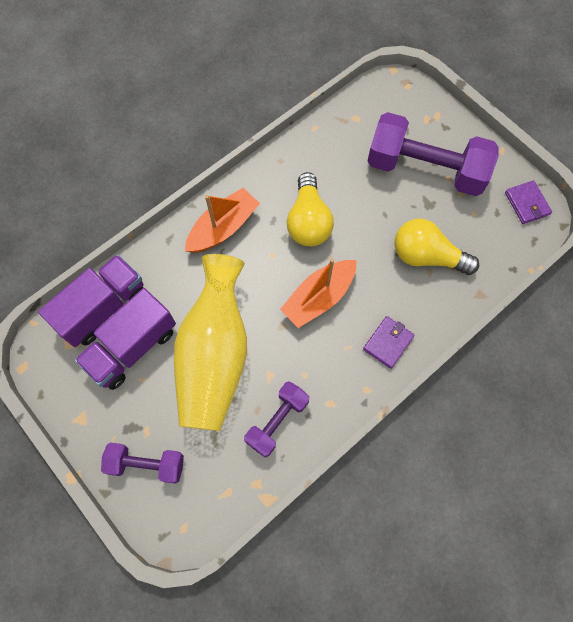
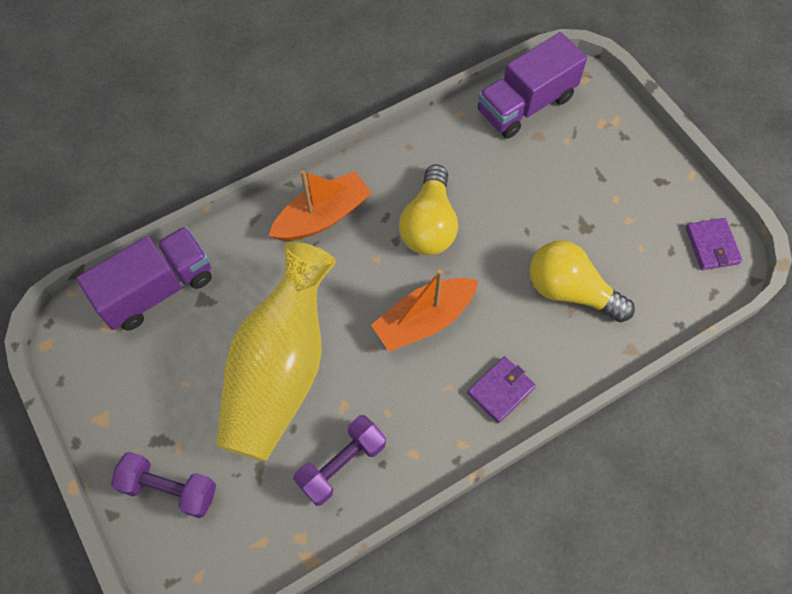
camera: 10 degrees right, 5 degrees down
(132, 347) = (182, 343): purple truck -> purple truck (525, 104)
(425, 169) = (588, 183): purple dumbbell -> none

